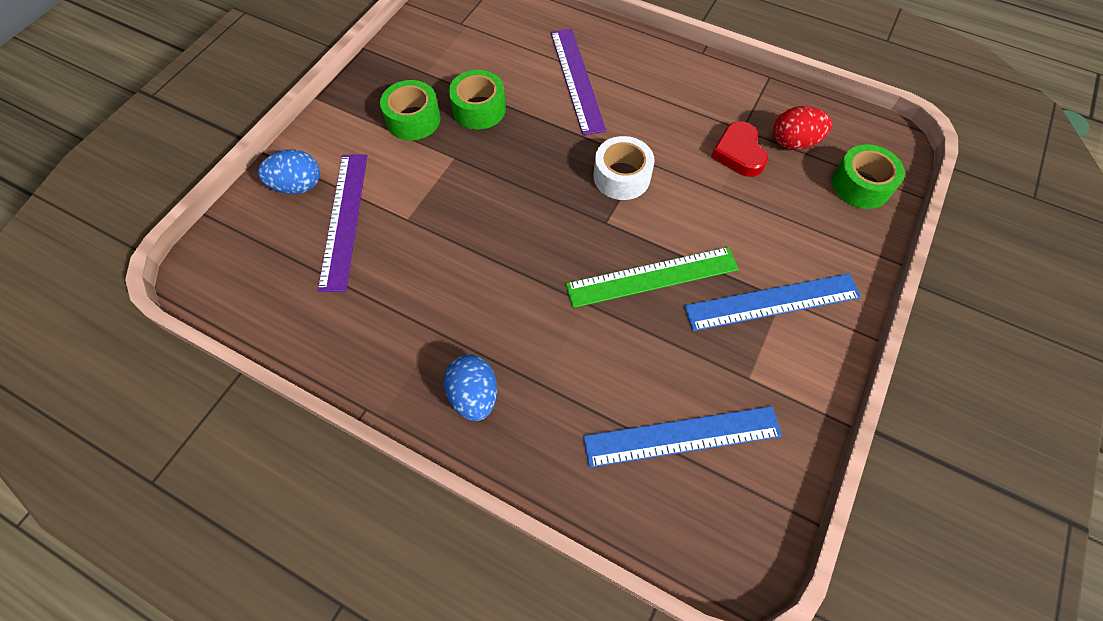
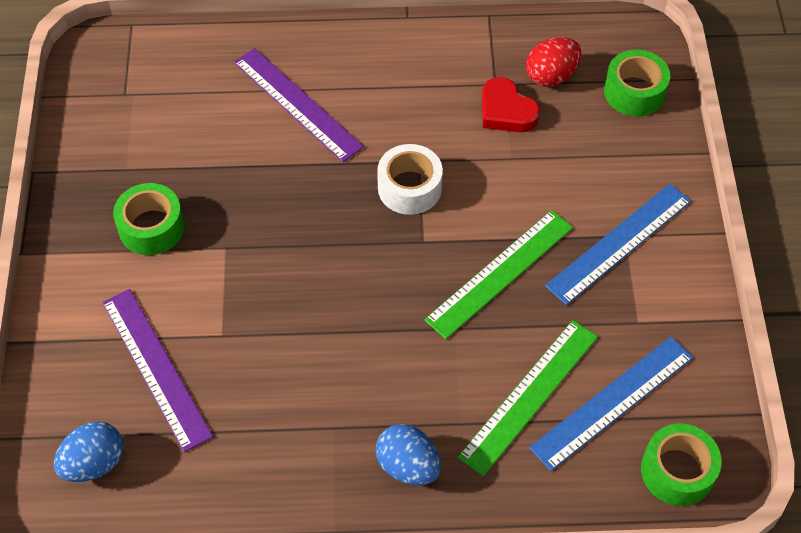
camera: 30 degrees left, 5 degrees down
(298, 186) = (77, 358): blue egg -> blue egg (94, 463)
(479, 109) = (215, 183): green tape -> green tape (677, 471)
(612, 391) = (529, 396): none -> green ruler

